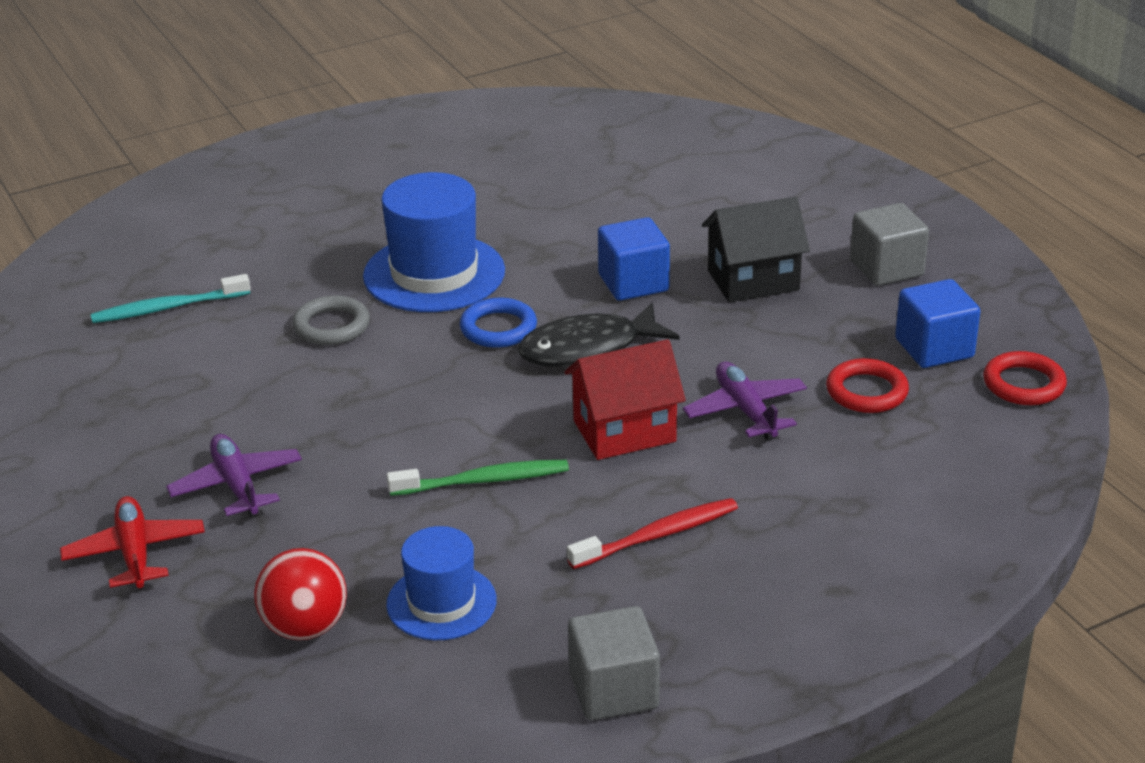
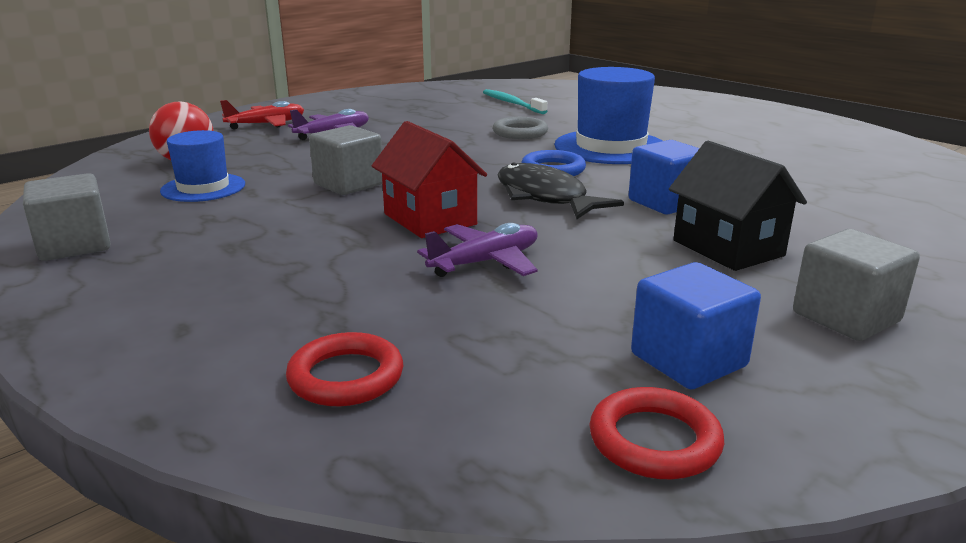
camera: 75 degrees right, 10 degrees down
(483, 481) = (348, 184): green toothbrush -> grey cube
(658, 535) = (279, 243): red toothbrush -> none
(866, 391) = (558, 321): red ring -> red ring (346, 377)

